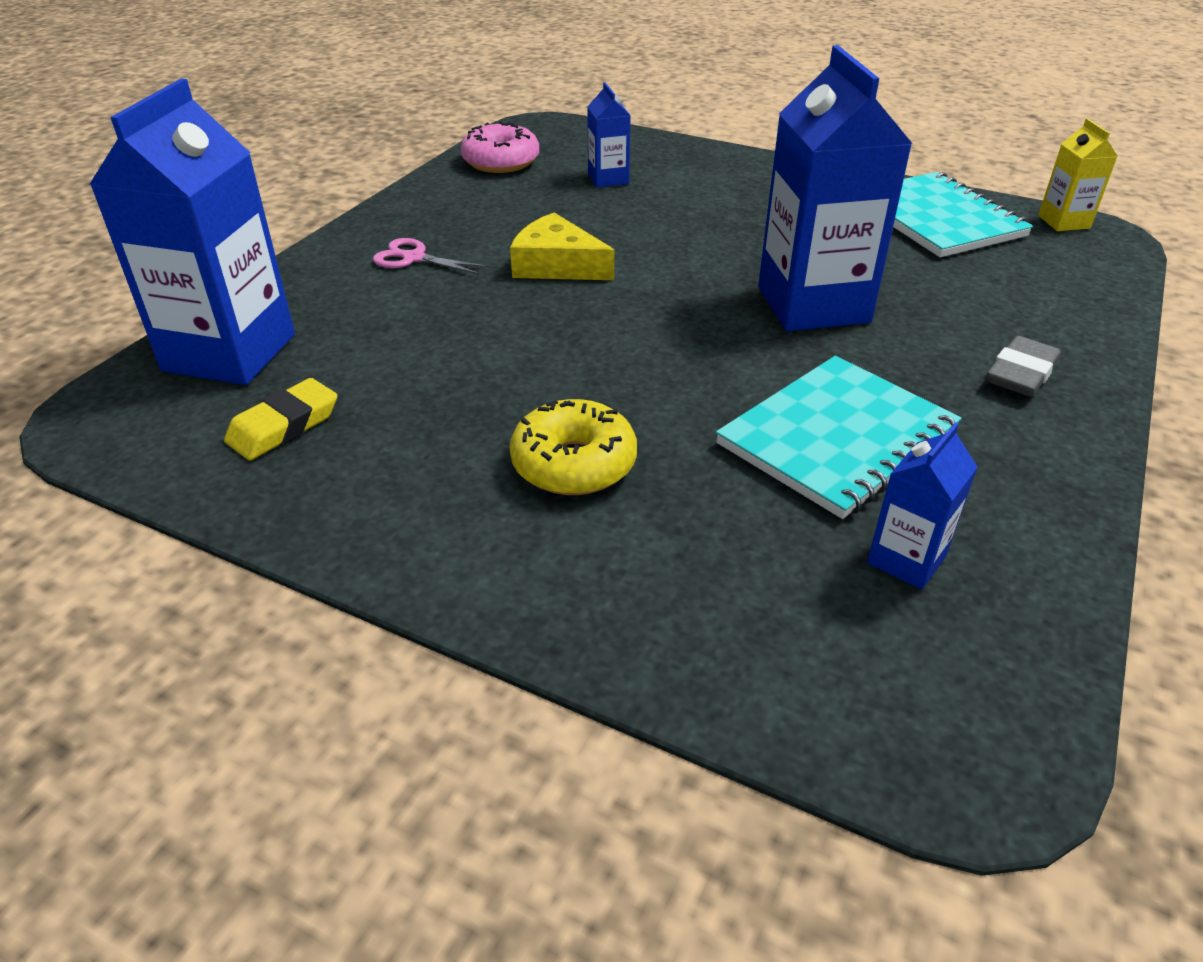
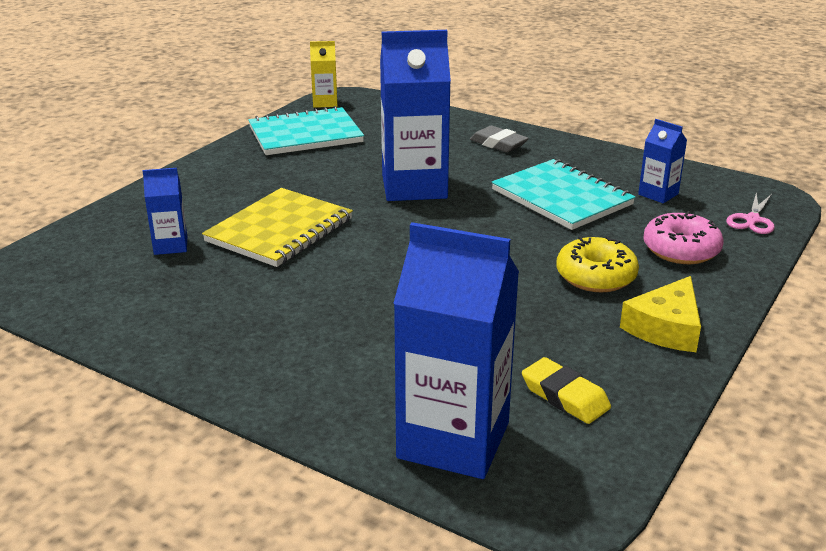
camera: 85 degrees left, 10 degrees down
(413, 258) = (295, 346): pink scissors -> pink scissors (752, 220)
(501, 162) = (92, 300): pink donut -> pink donut (681, 250)
(557, 265) = (331, 275): yellow cheese -> yellow cheese (666, 327)
(656, 228) = (280, 230): none -> yellow notebook

